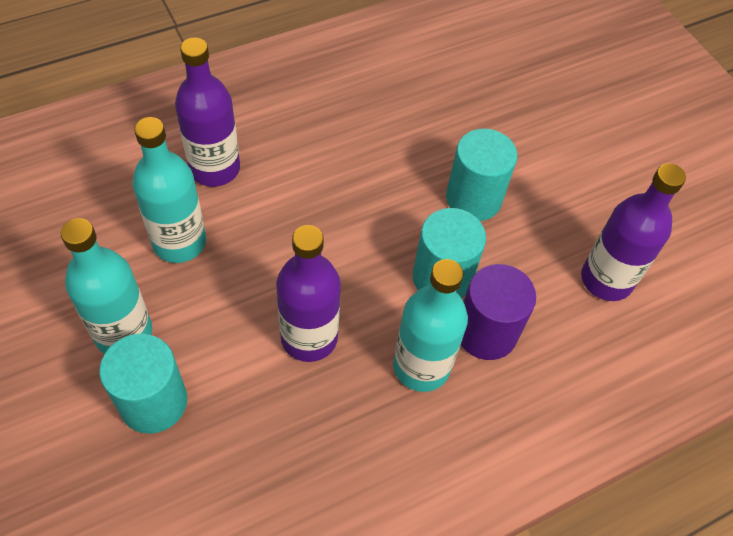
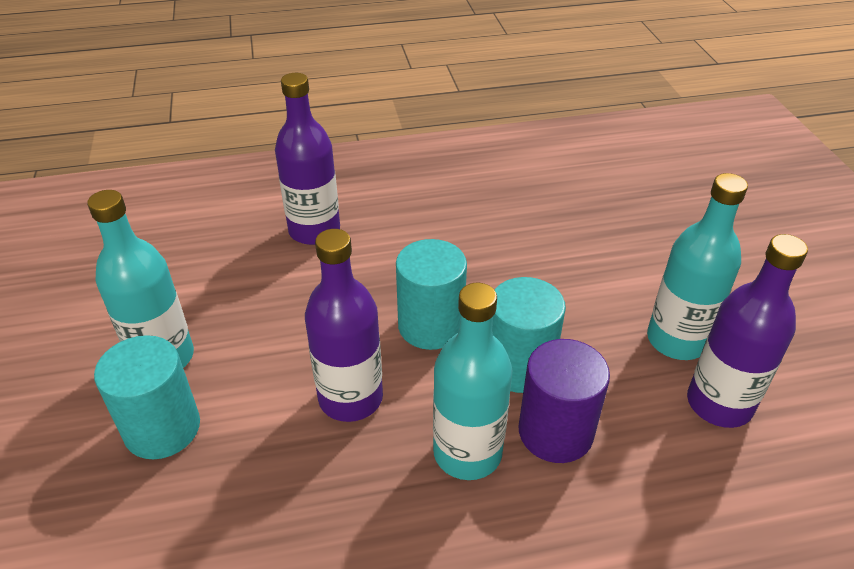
camera: 20 degrees right, 15 degrees down
(179, 242) = (253, 287): turquoise bottle -> turquoise bottle (676, 340)
(473, 198) = (577, 297): turquoise cylinder -> turquoise cylinder (431, 325)

